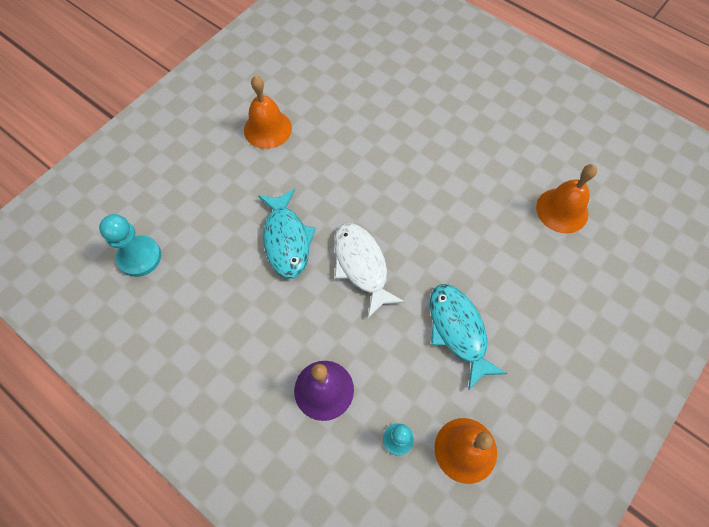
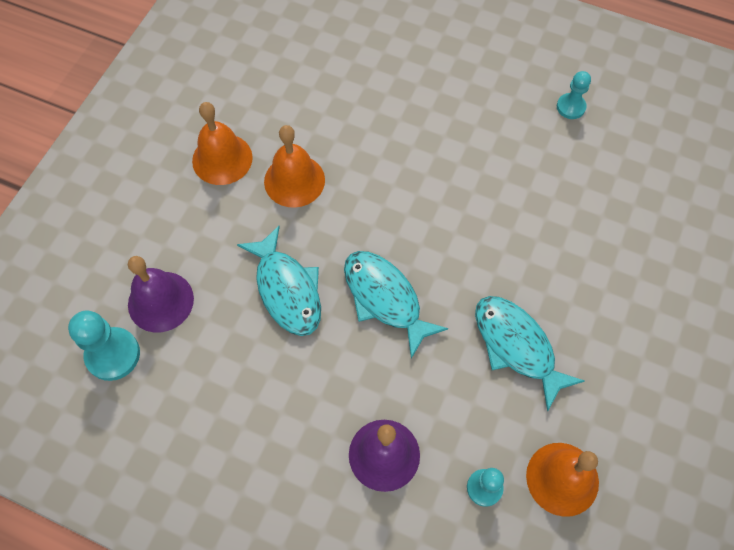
camera: 15 degrees left, 0 degrees up
(188, 225) = (160, 301): none -> purple bell
(361, 265) = (385, 298): white fish -> turquoise fish
(558, 149) = (570, 107): none -> turquoise pawn
(562, 210) = (593, 178): orange bell -> orange bell (294, 180)

